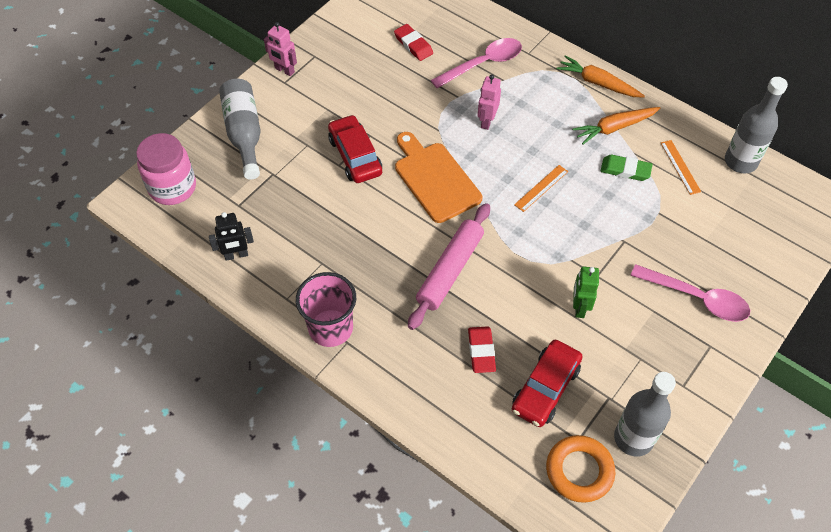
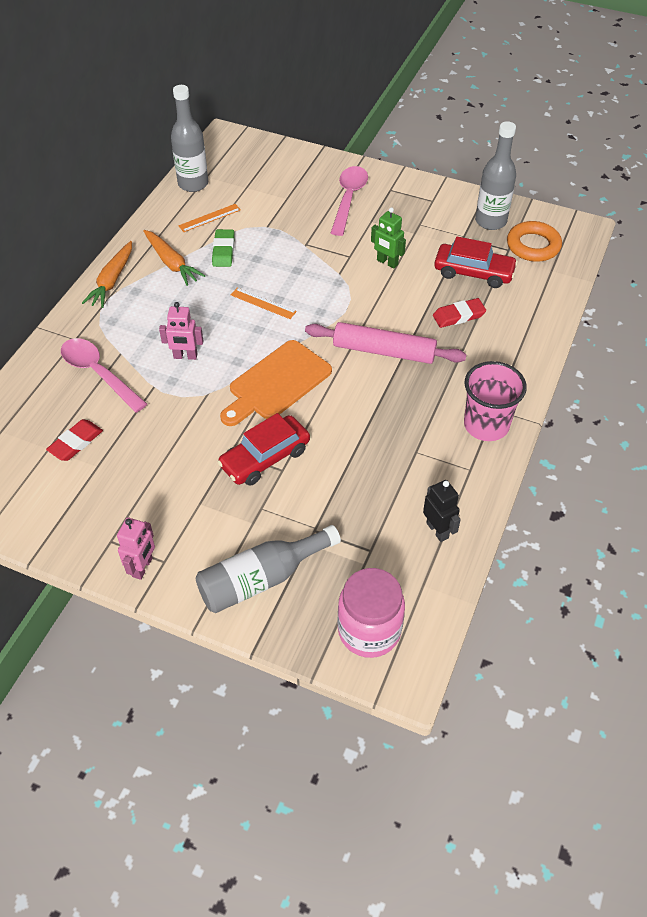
camera: 105 degrees left, 5 degrees down
(579, 307) = (387, 262): green robot -> green robot turned 45 degrees clockwise

